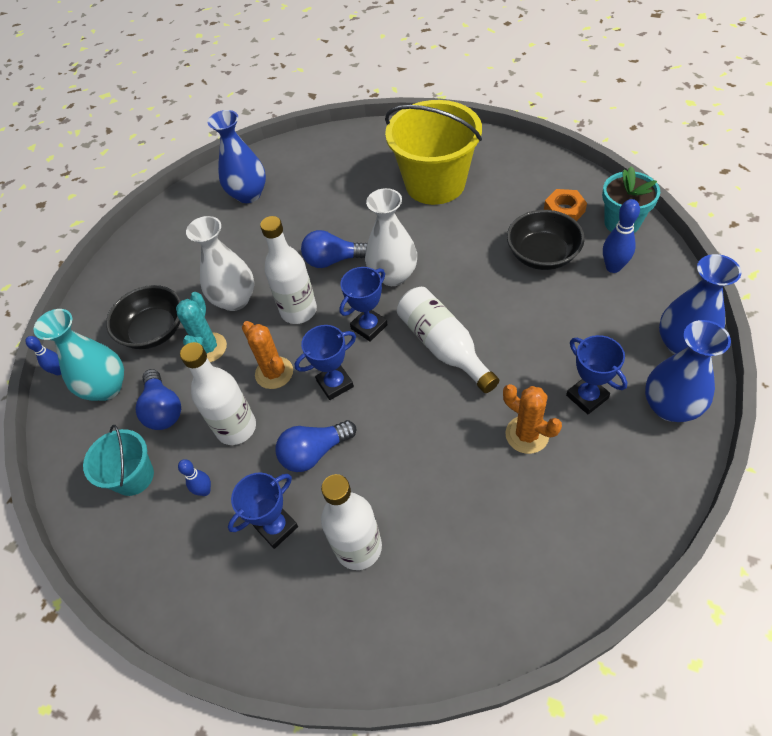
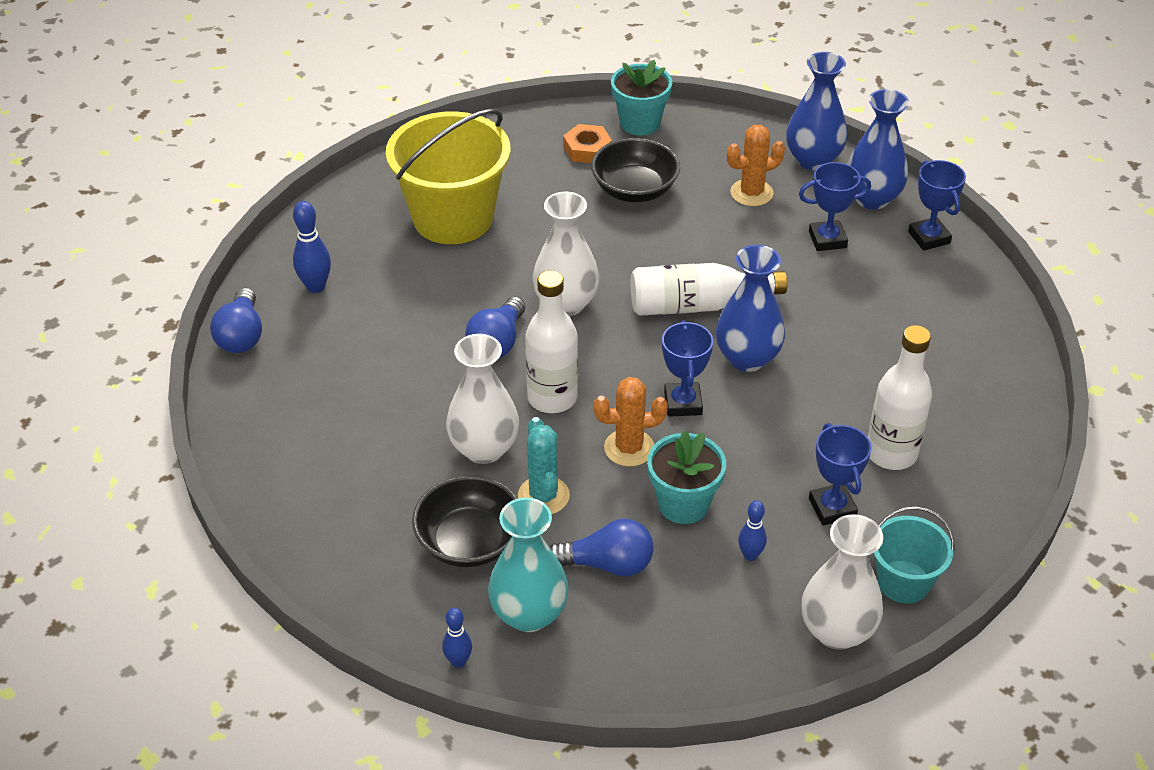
camera: 70 degrees left, 10 degrees down
(133, 476) = (688, 617): turquoise bucket -> turquoise bucket (903, 582)
(152, 581) = (837, 631): none -> white vase
(208, 348) = (543, 496): turquoise cactus -> turquoise cactus turned 45 degrees clockwise
(236, 428) = (683, 504): white bottle -> turquoise flower pot
(248, 194) = (300, 379): blue vase -> blue vase (747, 358)
(314, 452) = (761, 449): blue light bulb -> blue light bulb (241, 335)
(369, 327) = (625, 349): blue trophy -> blue trophy (929, 237)
(527, 435) = (842, 293): orange cactus -> orange cactus (751, 193)
(613, 267) = (691, 155): blue bowling pin -> blue bowling pin (315, 286)

